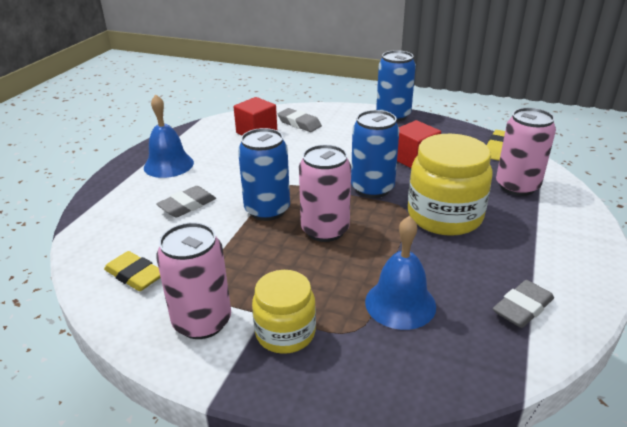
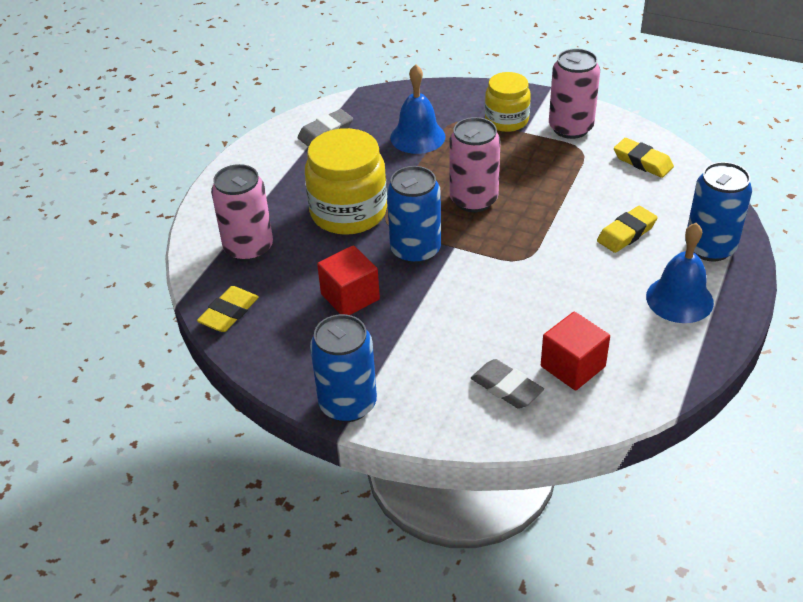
camera: 175 degrees left, 10 degrees up
(187, 205) = (626, 233): grey eraser -> yellow eraser
(267, 210) = (535, 225): blue can -> blue can (710, 247)

